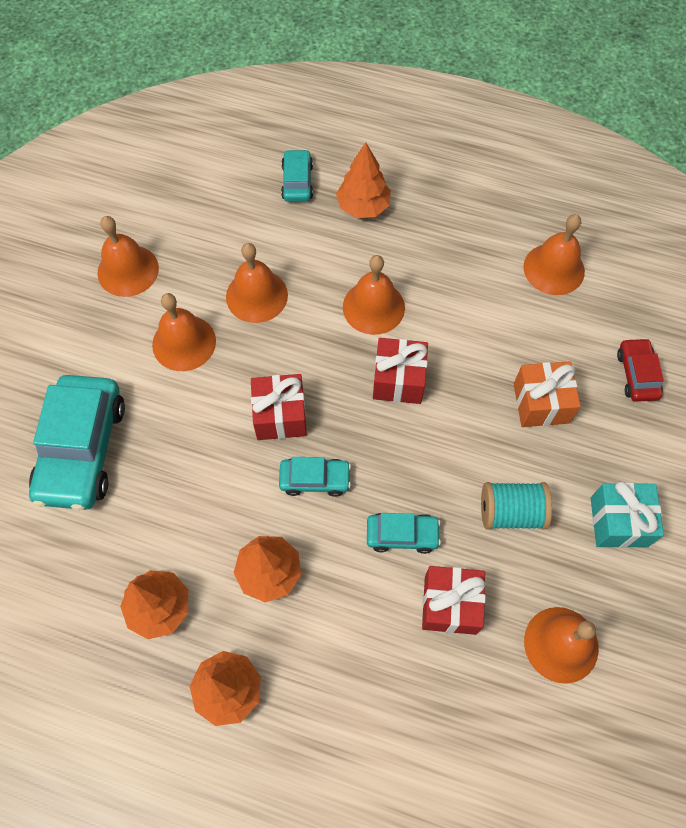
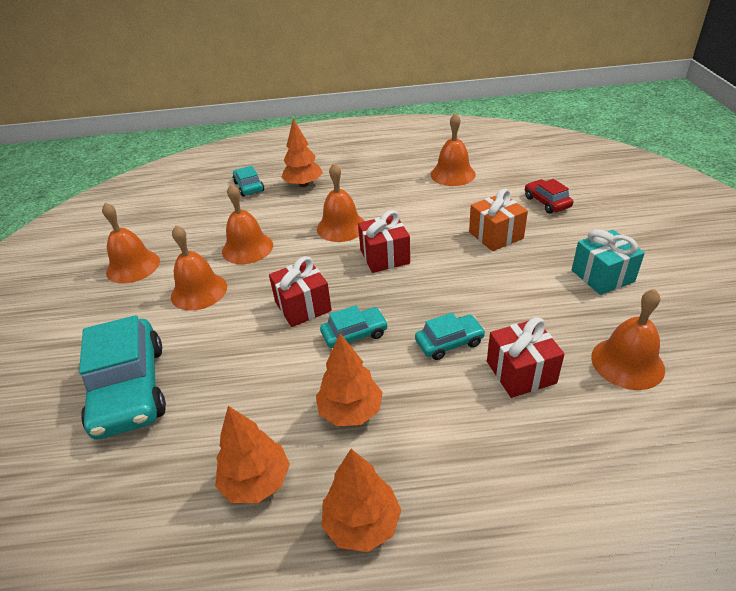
camera: 20 degrees left, 25 degrees down
(511, 512) = (522, 298): turquoise spool -> none

